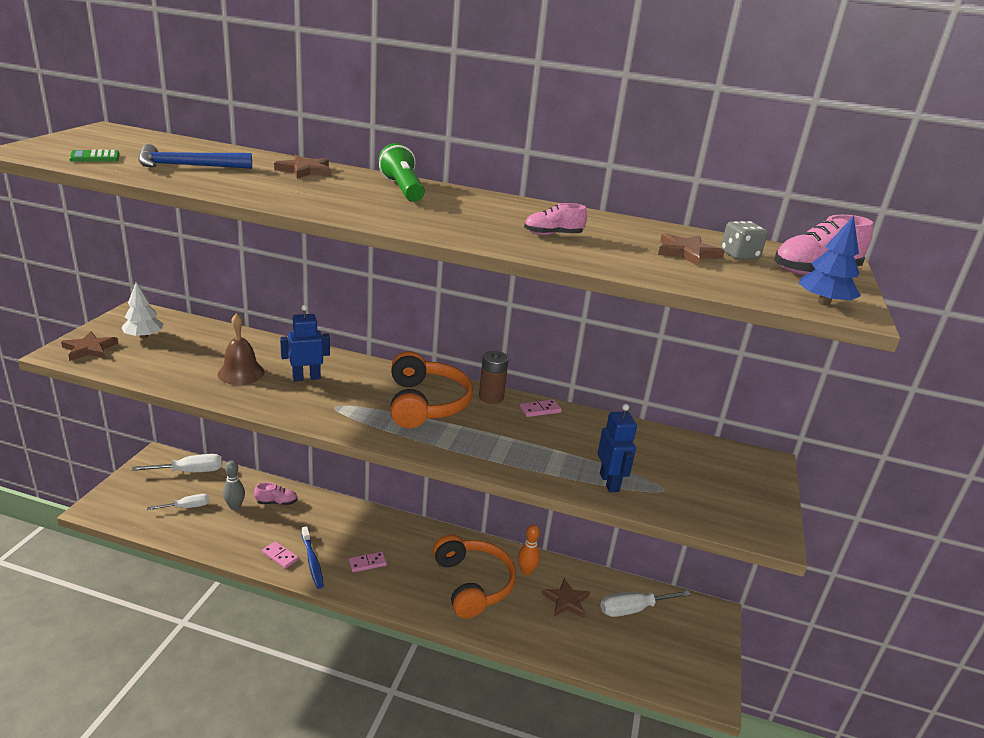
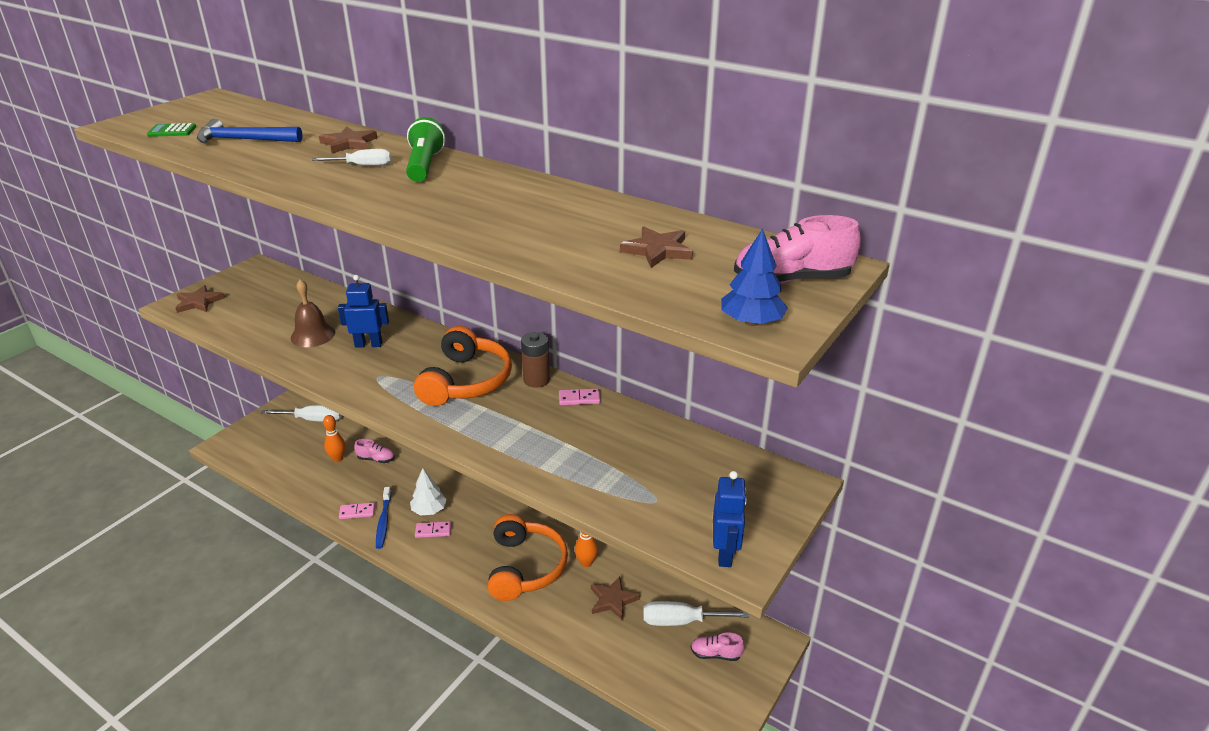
camera: 20 degrees right, 5 degrees up
(144, 336) = (250, 292): white tree -> white tree (429, 510)
(187, 507) = (296, 454): white screwdriver -> white screwdriver (363, 166)
(235, 507) = (338, 459): grey bowling pin -> orange bowling pin
(280, 556) = (357, 512): pink domino -> pink domino turned 60 degrees counterclockwise
(553, 235) = (526, 224): pink shoe -> pink shoe (715, 654)
(609, 482) = (601, 486): blue robot -> blue robot (725, 554)
(739, 255) = (719, 255): grey dice -> none

